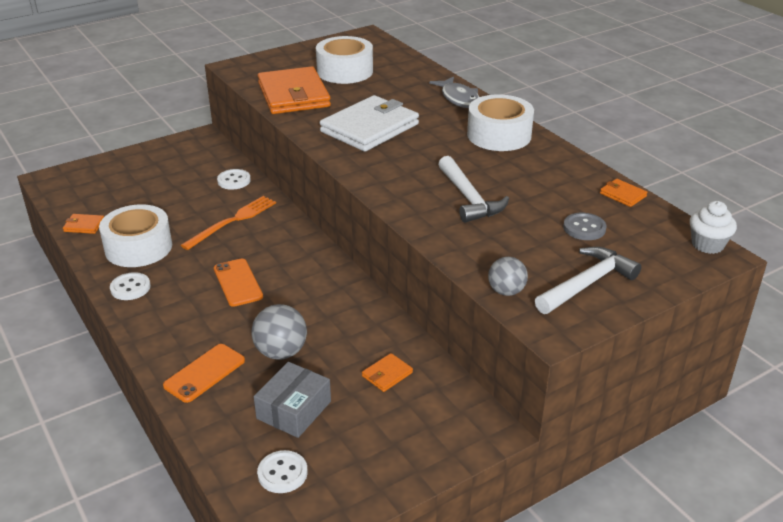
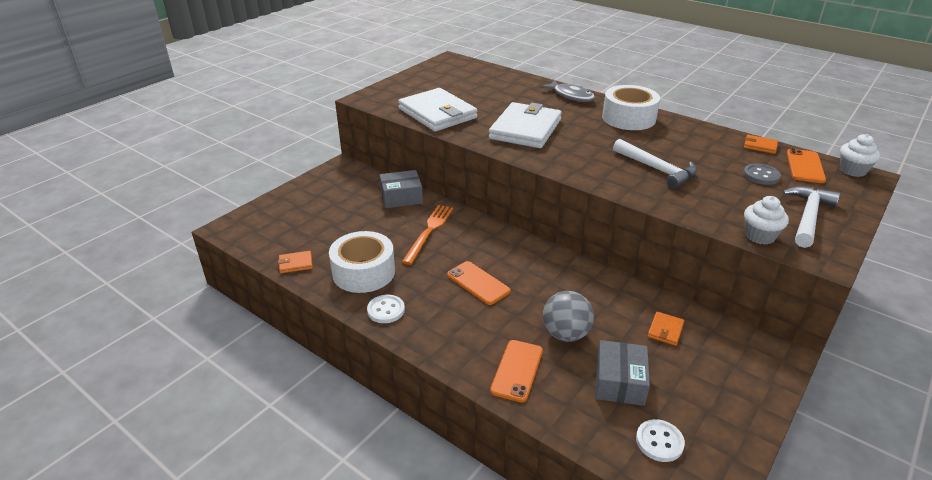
camera: 20 degrees left, 0 degrees up
(234, 180) = (401, 197): white button -> grey box
(293, 95) = (437, 113): orange wallet -> white wallet
(345, 71) = (461, 89): white tape -> none
(506, 291) = (759, 236): grey ball -> white cupcake
(651, 228) = (805, 166): none -> orange phone

